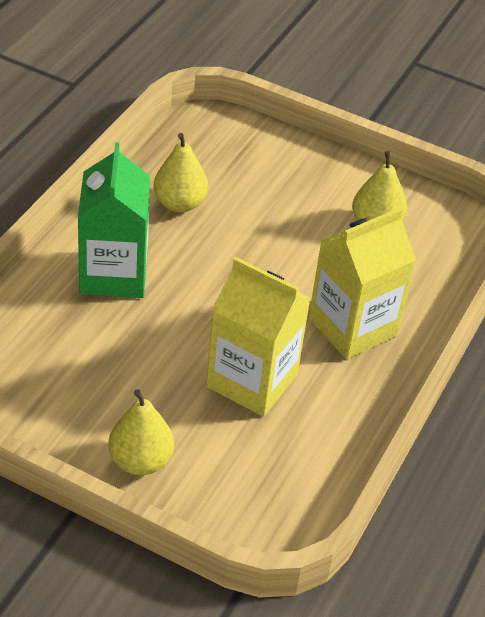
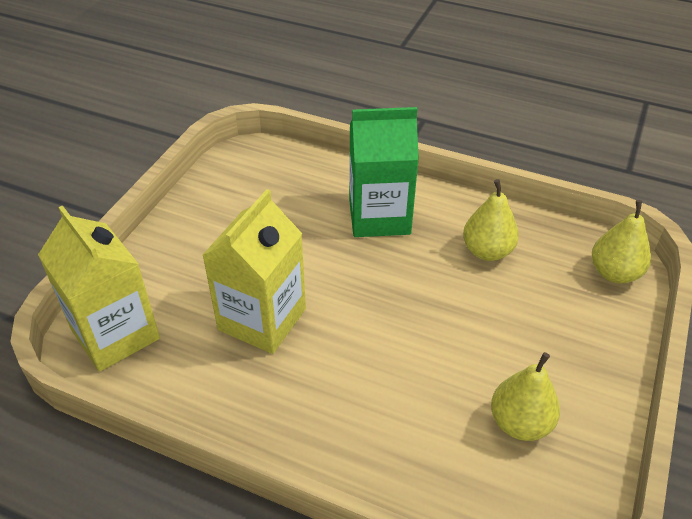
camera: 90 degrees right, 0 degrees up
(140, 461) = (169, 252): yellow pear -> yellow pear (614, 273)
(352, 327) = (346, 401): yellow carton -> yellow carton (115, 334)

